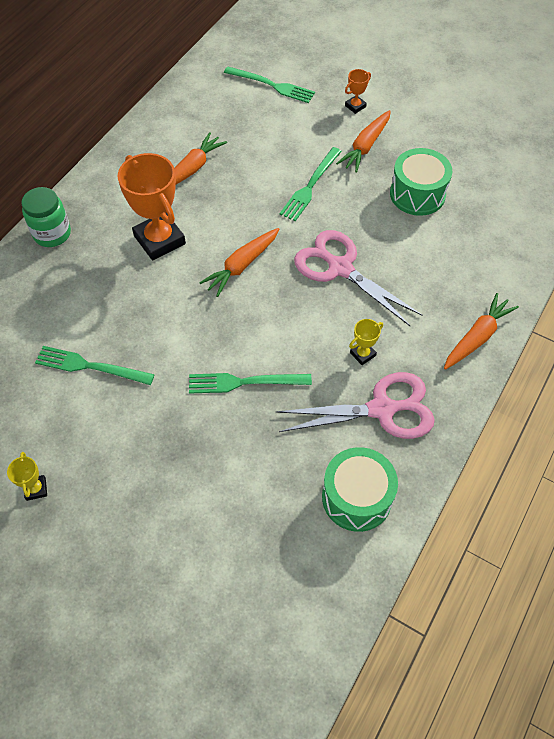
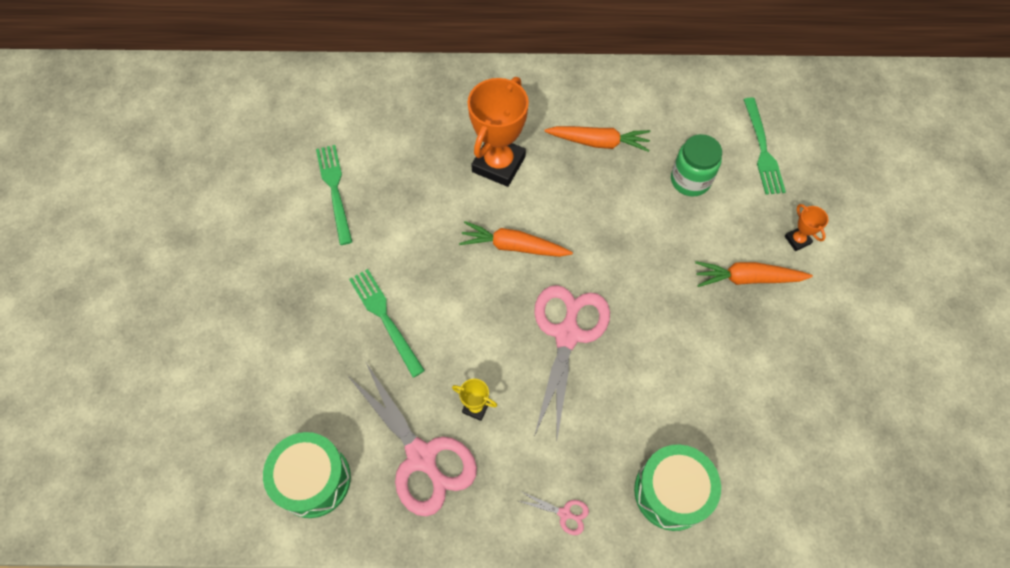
camera: 60 degrees right, 5 degrees up
(36, 489) = (203, 220): yellow trophy -> none
(52, 234) = (452, 82): green jar -> green jar (690, 180)
(310, 186) = (653, 254): green fork -> none
(355, 106) = (797, 240): orange trophy -> orange trophy turned 45 degrees clockwise
(417, 194) = (718, 362): green drum -> green drum (671, 492)
(477, 337) = (564, 513): orange carrot -> pink scissors

